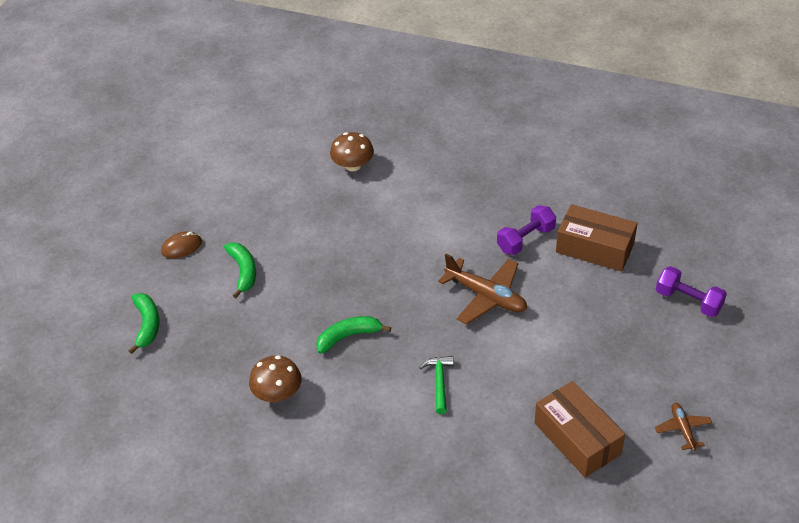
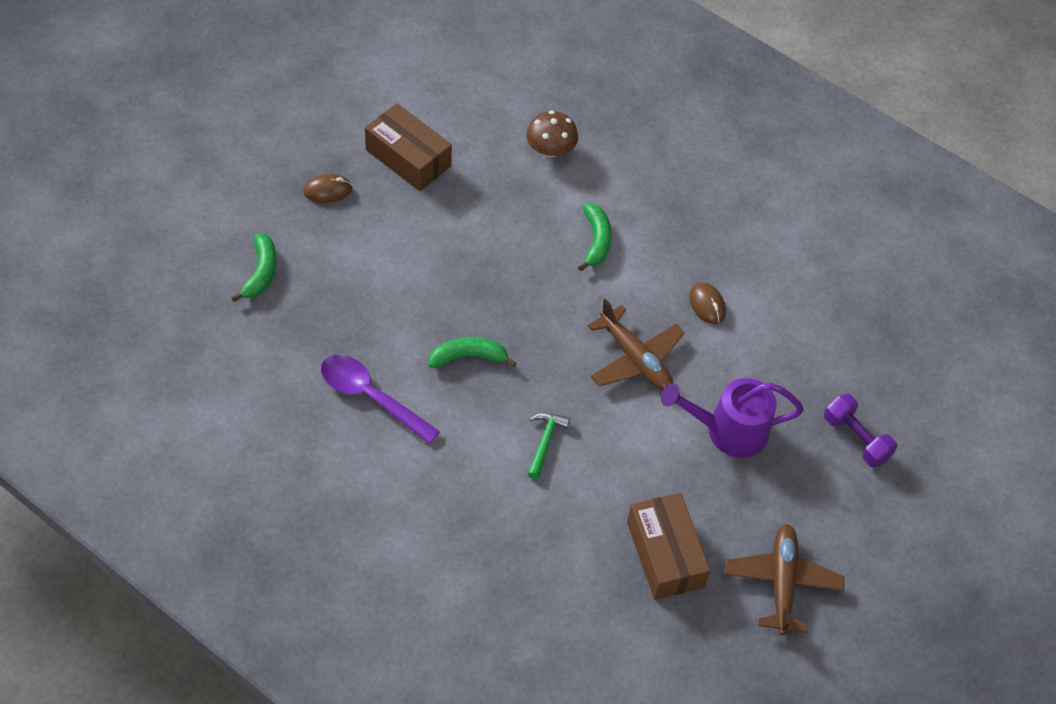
camera: 10 degrees right, 10 degrees up
(243, 271) = (384, 242): green banana -> green banana (596, 241)
(277, 393) = (370, 397): brown mushroom -> purple spoon
(526, 239) = (707, 305): purple dumbbell -> brown mouse
(585, 327) = (728, 431): none -> purple watering can
(594, 248) = (779, 340): brown box -> brown box (408, 158)
(682, 429) = (782, 582): brown plane -> brown plane, size x1.85

